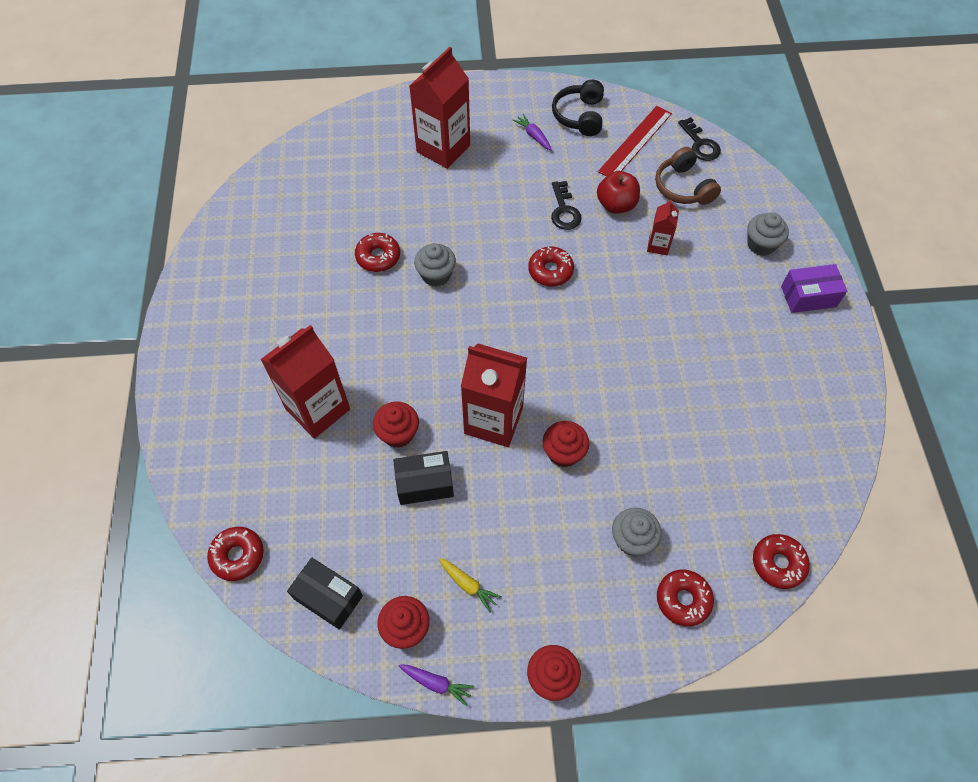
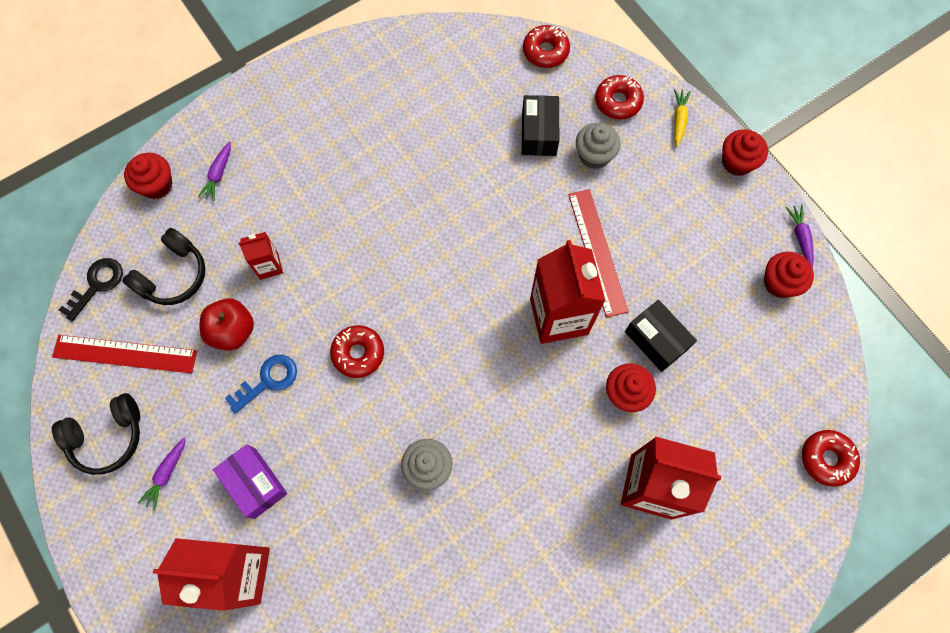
camera: 120 degrees left, 10 degrees up
(328, 597) = (802, 357): black box -> black box (539, 133)
(378, 257) = (439, 547): red donut -> none
(468, 585) = (714, 256): yellow carrot -> yellow carrot (679, 120)
(533, 484) = (597, 252): none -> red ruler
(563, 452) = (552, 242): red cupcake -> red cupcake (157, 185)
(564, 210) = (268, 381): black key -> blue key
(683, 187) = (173, 275): brown headphones -> black headphones
(761, 244) = (218, 174): grey cupcake -> purple carrot
(808, 296) = (264, 114): purple box -> purple box (255, 483)

